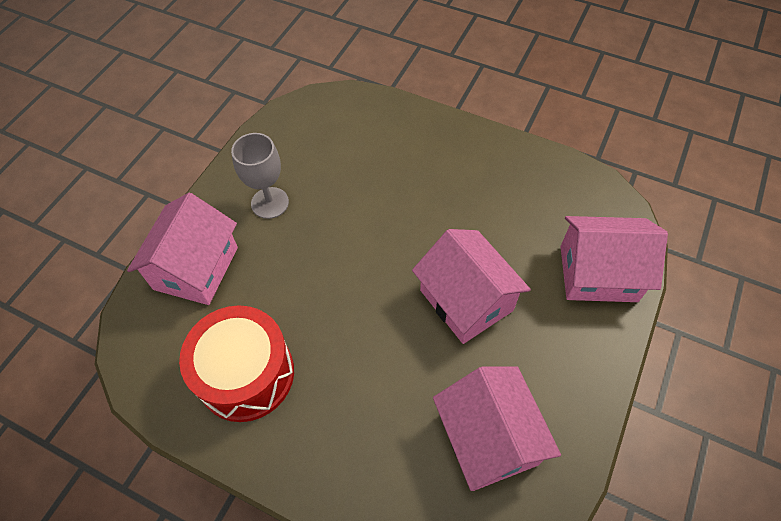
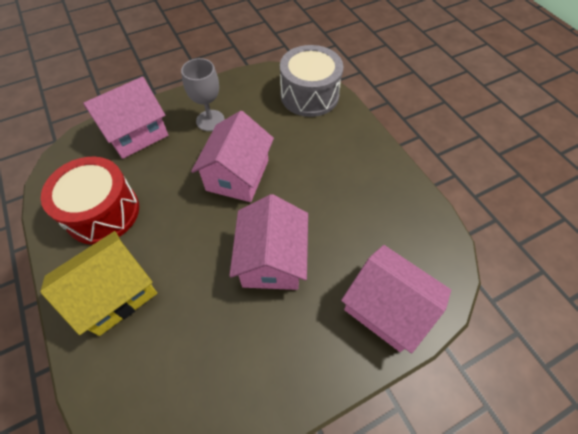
camera: 35 degrees right, 0 degrees up
(345, 439) = (115, 293): none -> yellow house
(352, 114) = (309, 95): none -> grey drum
(488, 438) = (198, 364): pink house -> pink house (237, 175)

